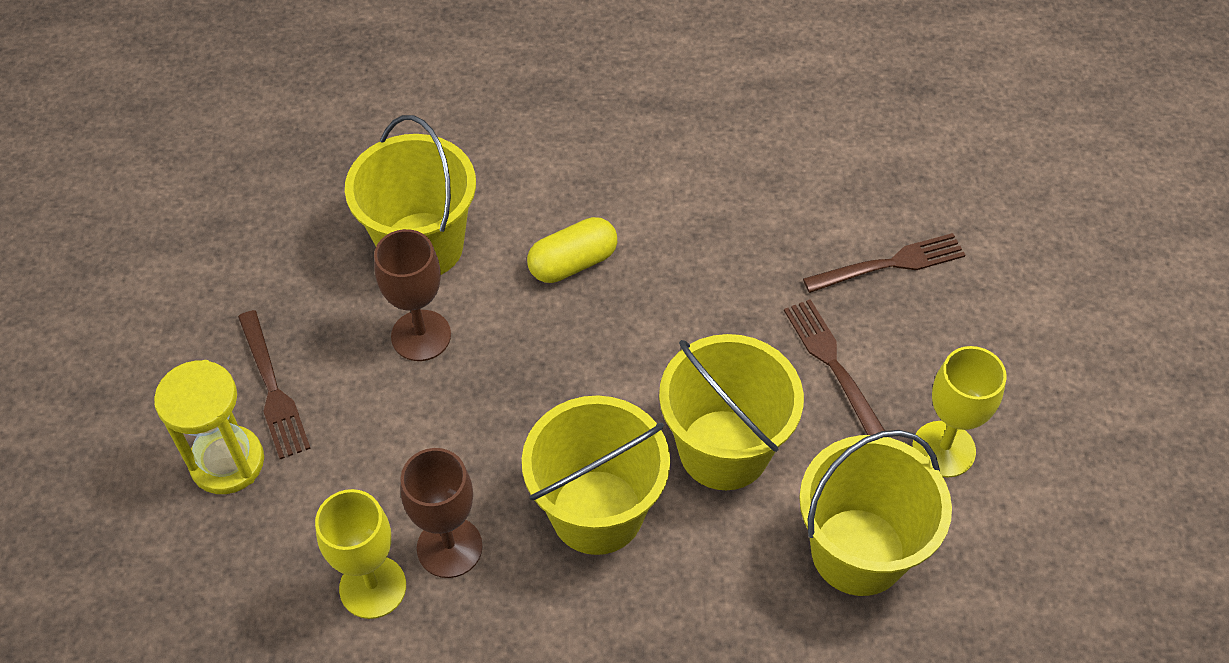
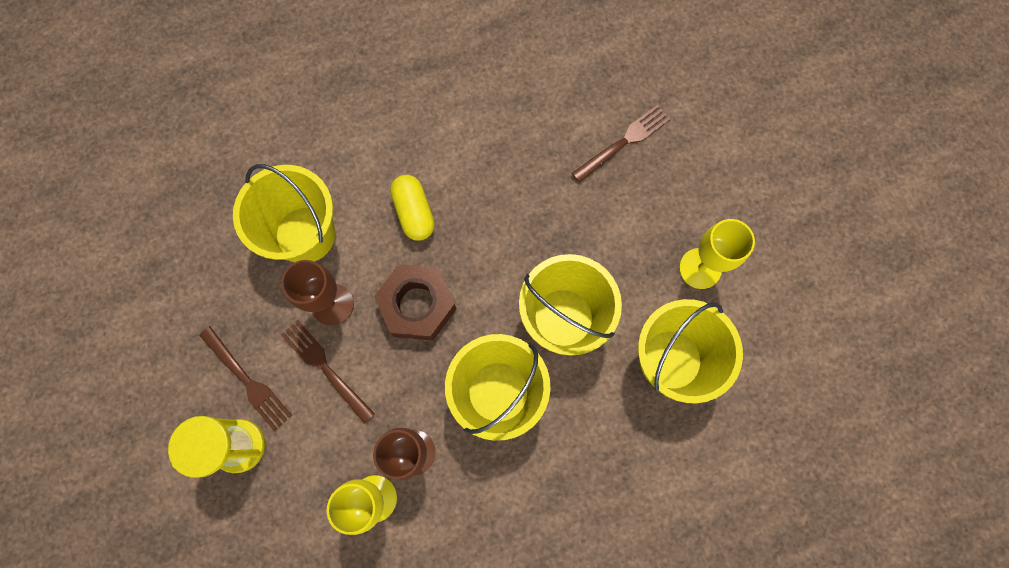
camera: 20 degrees left, 20 degrees up
(531, 371) = (417, 305): none -> brown nut
(573, 263) = (414, 212): yellow capsule -> yellow capsule turned 60 degrees counterclockwise
(832, 364) = (611, 231): brown fork -> brown fork (325, 367)

